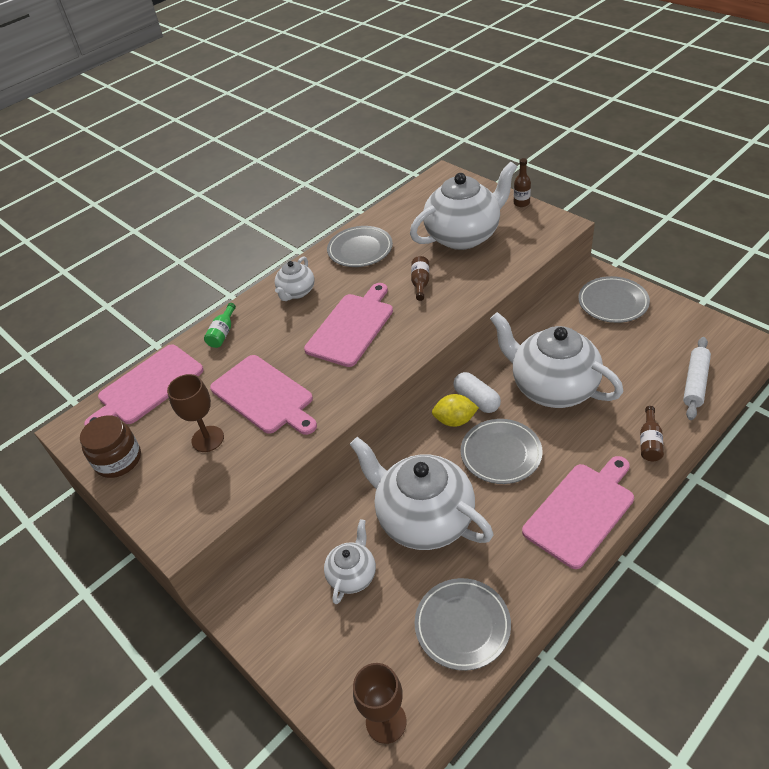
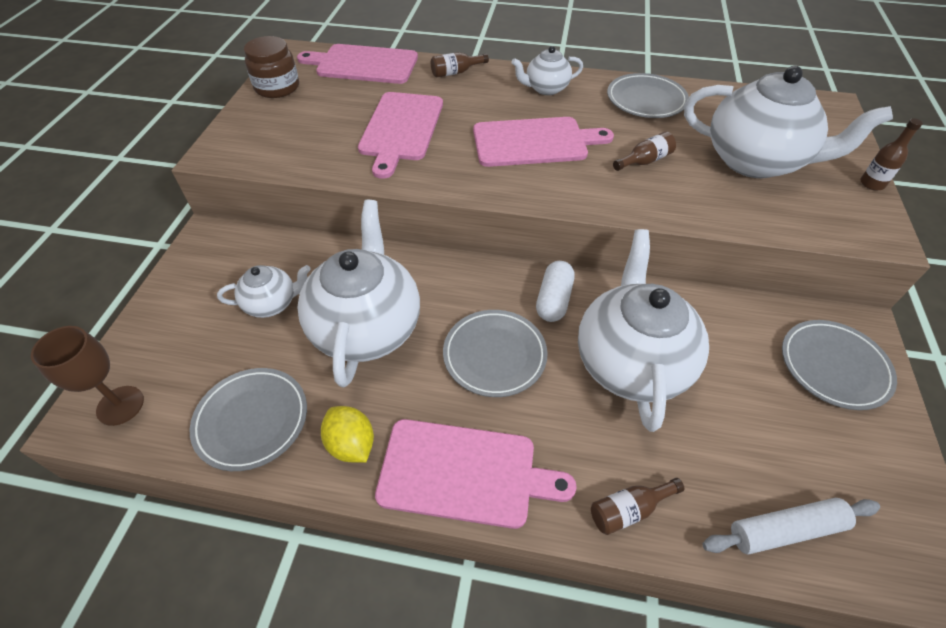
camera: 50 degrees right, 5 degrees up
(207, 439) = (329, 121): brown goblet -> none
(223, 333) = (455, 72): green bottle -> brown bottle
(455, 420) = (511, 294): yellow lemon -> yellow lemon (351, 444)

